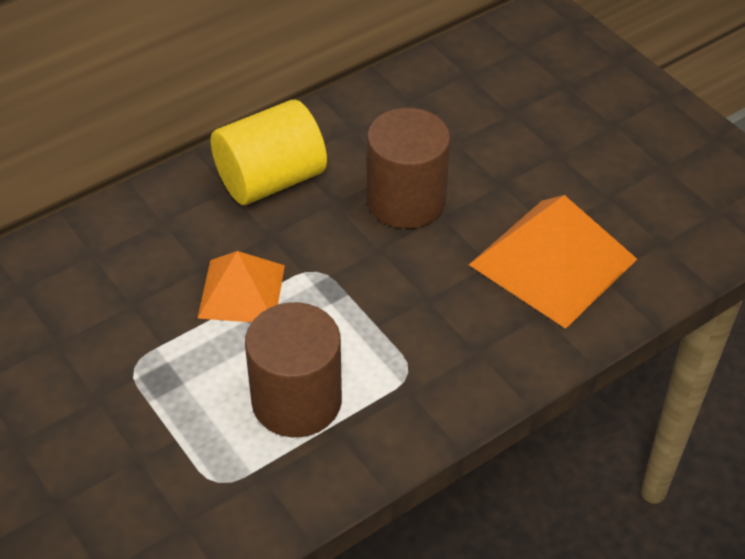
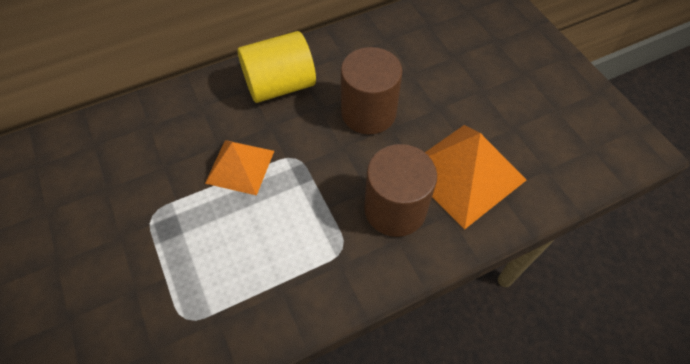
camera: 10 degrees right, 10 degrees up
(296, 401) = (257, 260): brown cylinder -> brown cylinder (395, 209)

